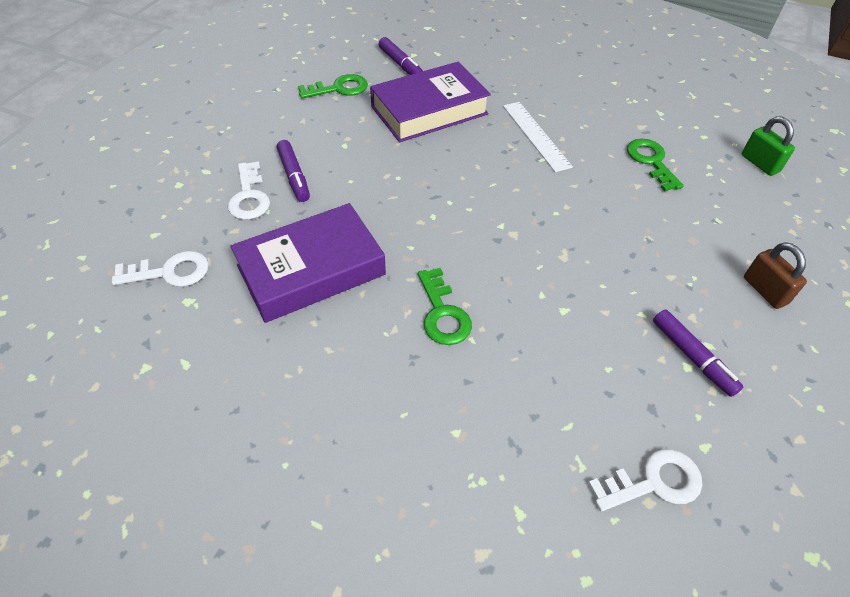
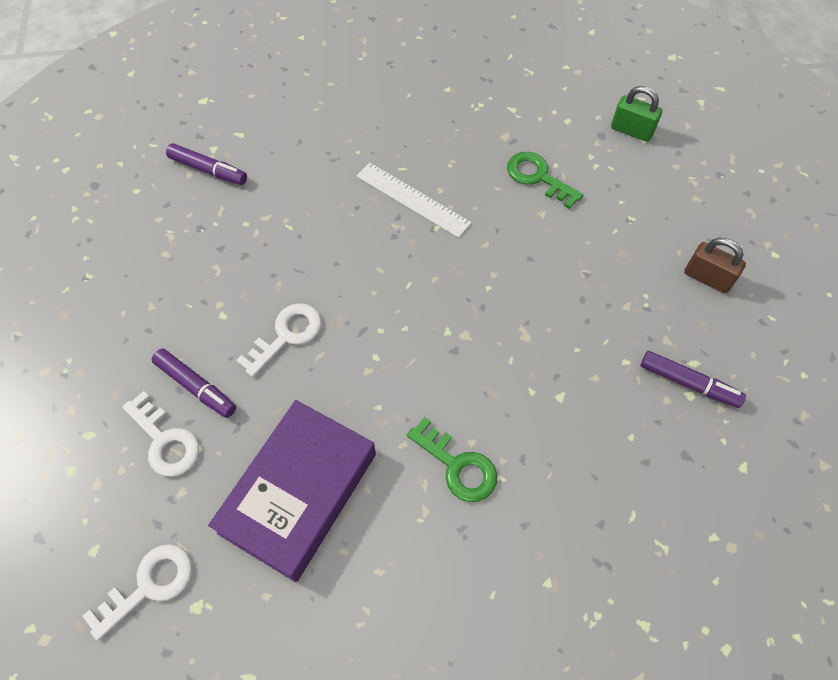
camera: 30 degrees left, 10 degrees up
(339, 88) = (161, 239): green key -> none
(429, 110) = (283, 220): purple book -> none
(654, 482) = (725, 526): white key -> white key (287, 335)

